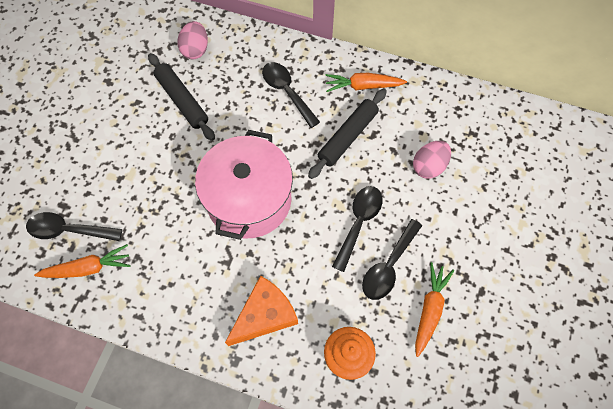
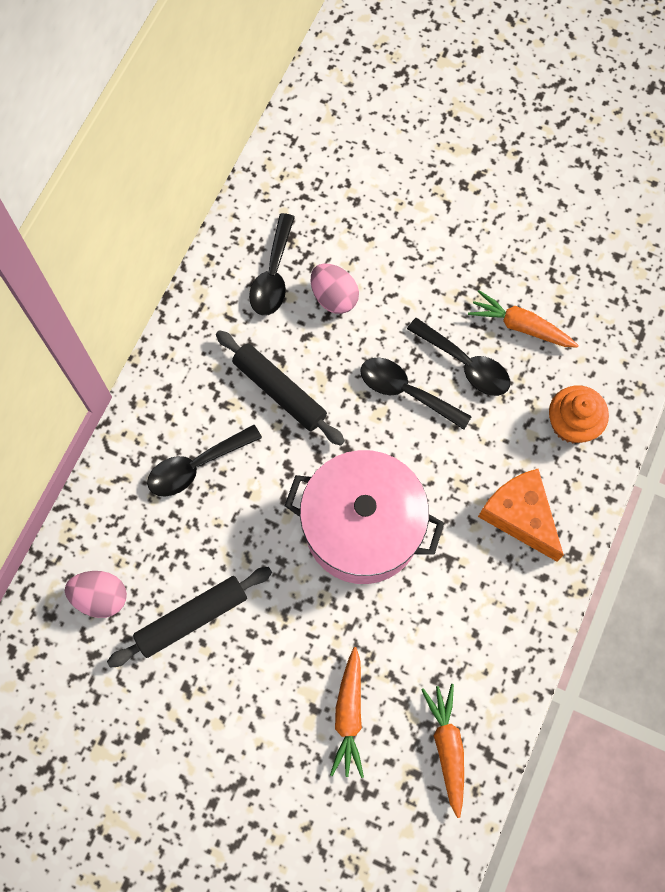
camera: 85 degrees left, 5 degrees up
(68, 230) = (389, 779): black spoon -> black spoon (273, 275)
(363, 86) = (200, 362): orange carrot -> orange carrot (349, 715)

